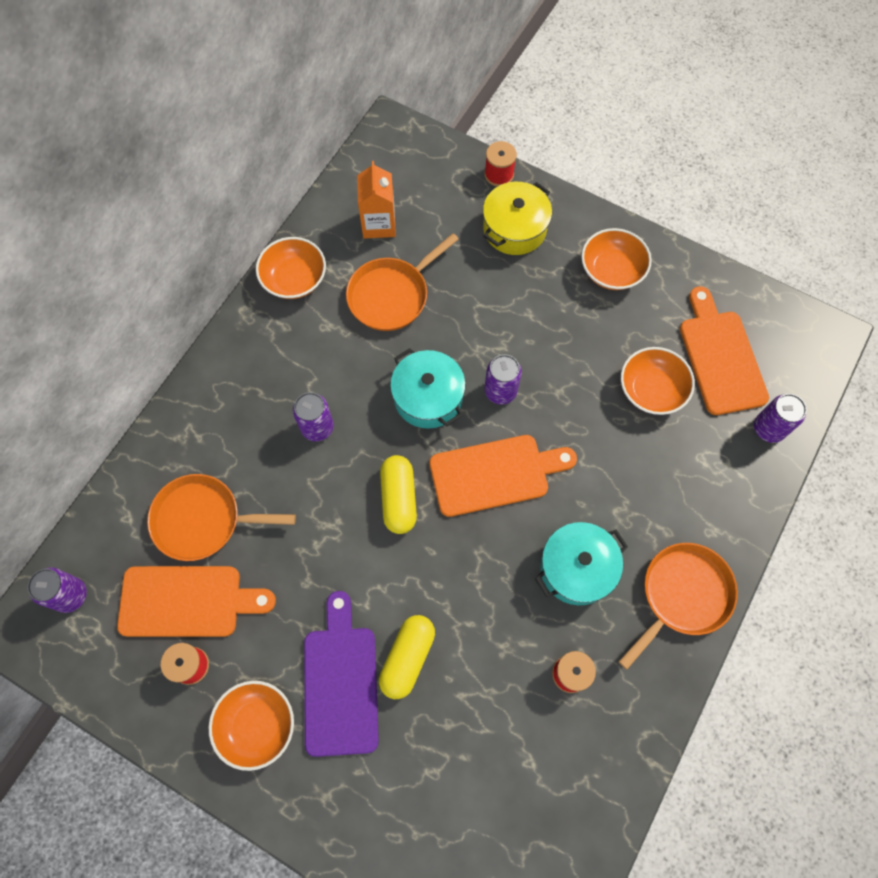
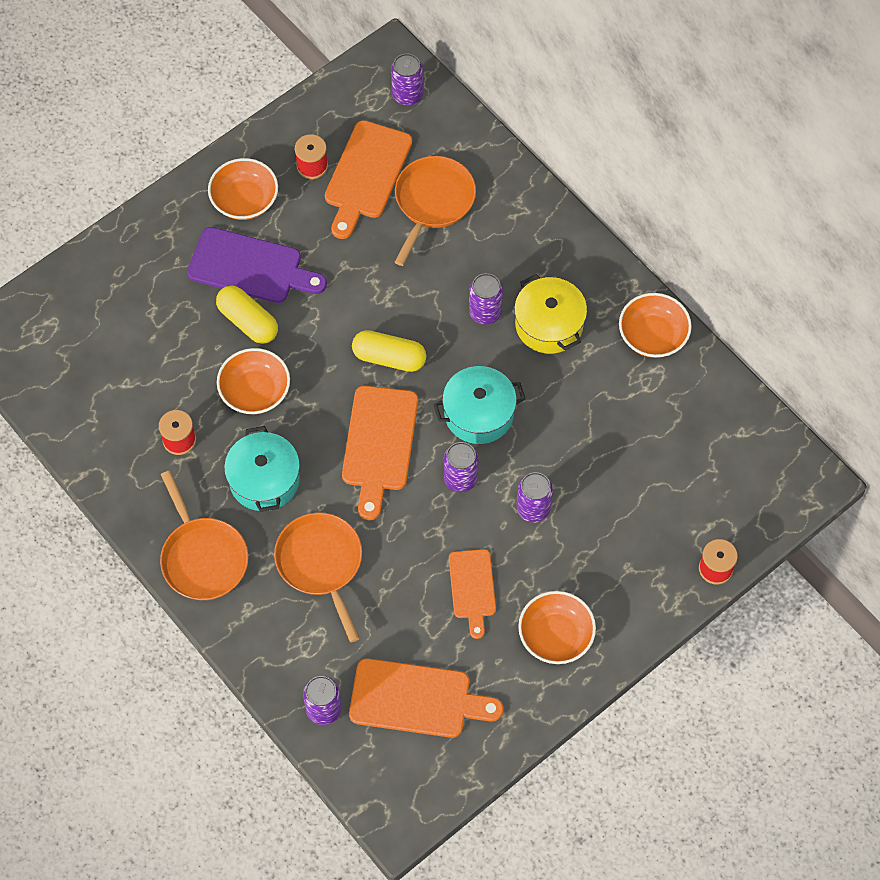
camera: 110 degrees right, 5 degrees down
(379, 224) = (692, 430): orange carton -> none
(392, 295) = (602, 417): orange pan -> orange pan (321, 564)
(504, 323) = (533, 508): none -> purple can
(514, 229) = (640, 559): yellow pot -> yellow pot (549, 324)
(600, 347) = (472, 588): none -> orange cutting board
(651, 389) = (407, 617): orange bowl -> orange bowl (255, 391)

